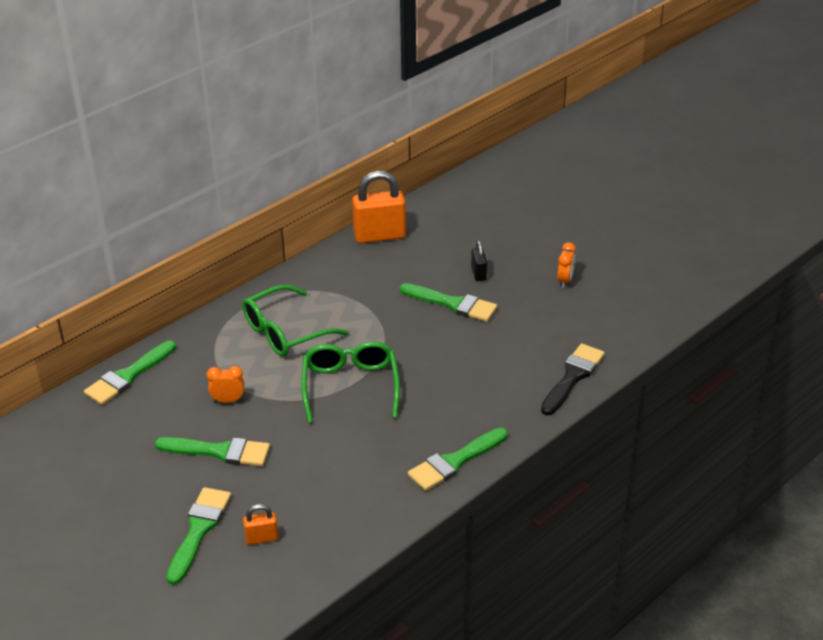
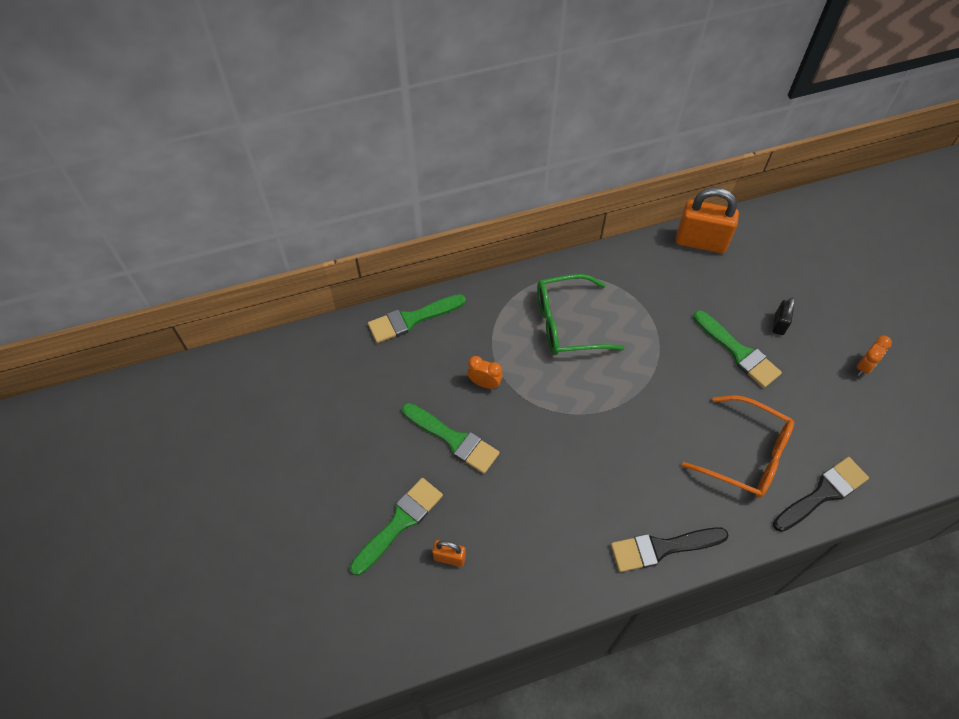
camera: 25 degrees right, 20 degrees up
(350, 386) = (600, 413): green glasses -> none
(455, 462) = (662, 548): green brush -> black brush
(495, 373) = (746, 455): none -> orange glasses

